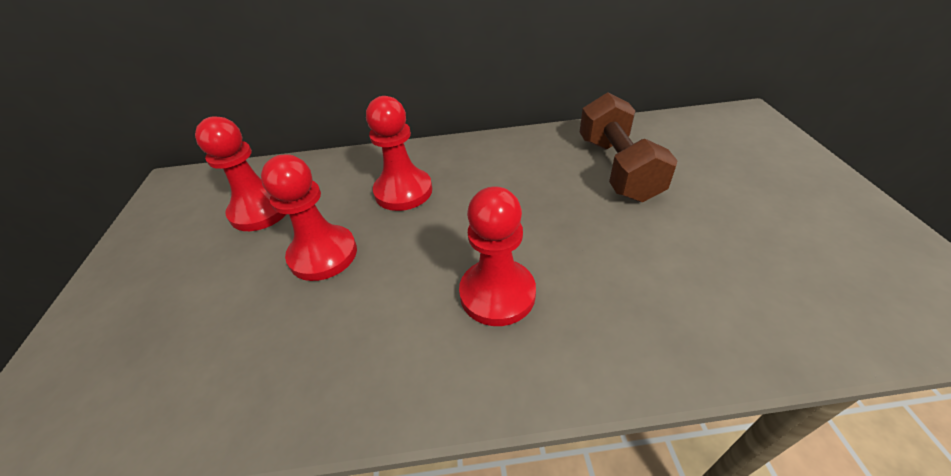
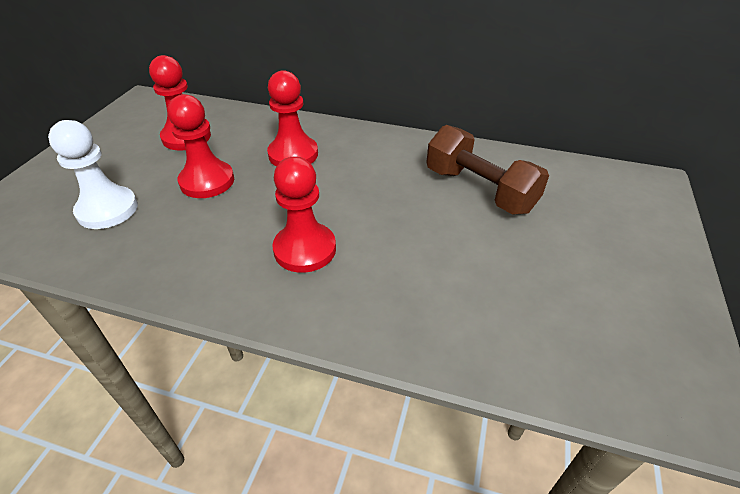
camera: 20 degrees right, 0 degrees up
(211, 337) = (107, 210): none -> white pawn
(617, 168) = (479, 190): brown dumbbell -> brown dumbbell turned 60 degrees counterclockwise

